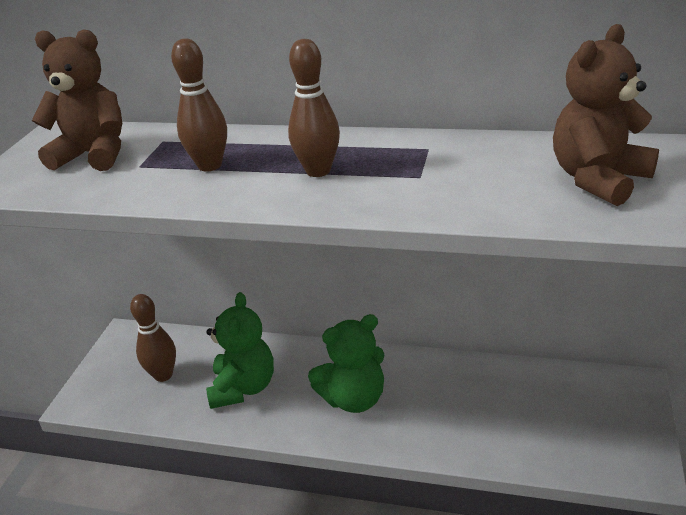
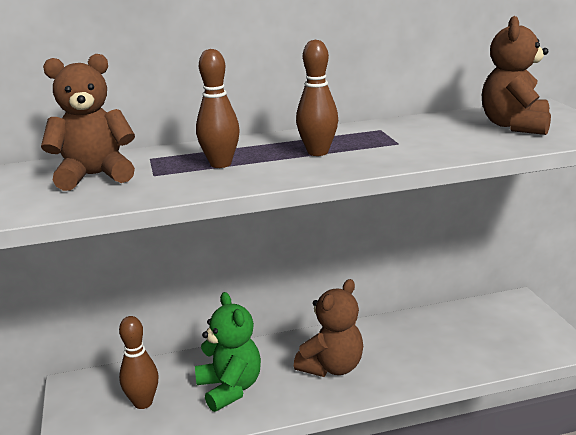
camera: 30 degrees left, 10 degrees down
(354, 398) = (332, 367): green teddy bear -> brown teddy bear

